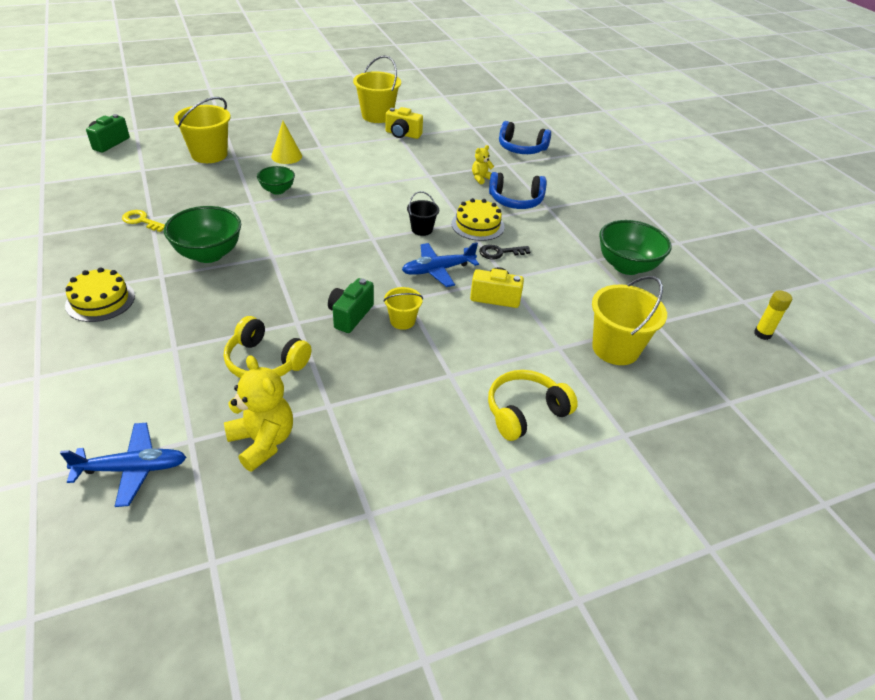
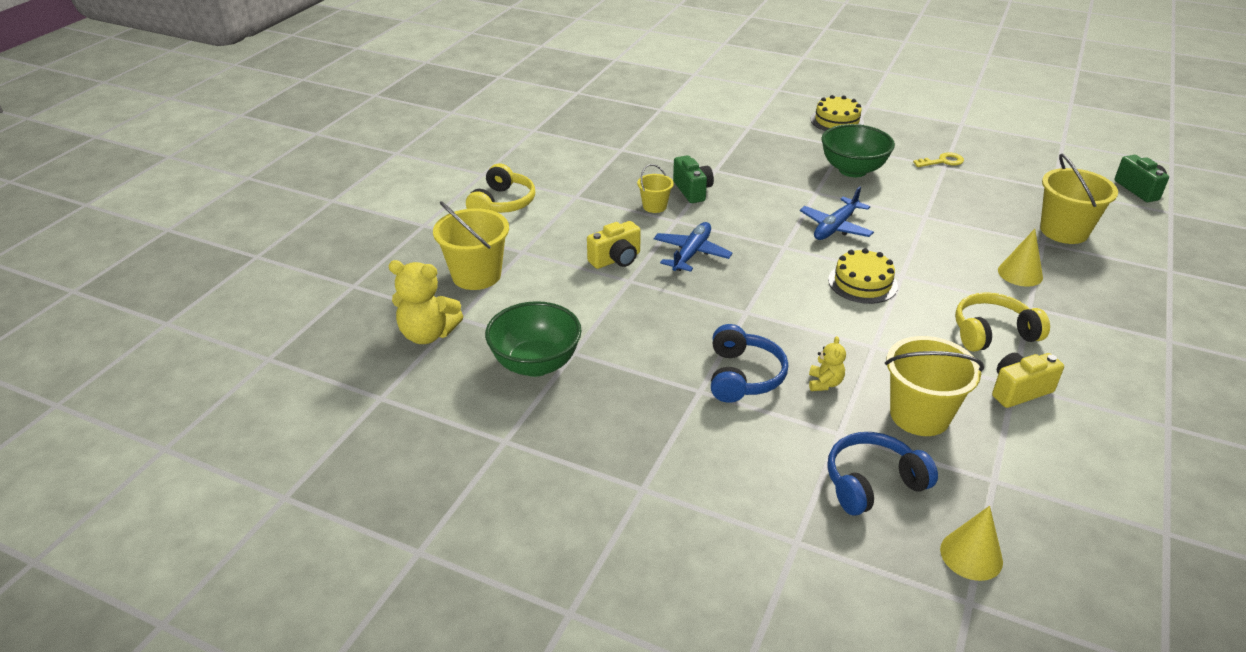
camera: 140 degrees right, 5 degrees down
(132, 469) = (664, 92): blue plane -> blue plane (835, 227)
(262, 442) = (626, 124): yellow teddy bear -> yellow teddy bear (428, 334)
(265, 362) = (691, 146): yellow headphones -> yellow headphones (992, 333)
(277, 190) = (937, 237): green bowl -> none
(377, 116) = (1108, 402): yellow bucket -> yellow bucket (919, 415)
(422, 229) = (765, 280): black bucket -> none
(477, 225) = (730, 317): yellow cake -> yellow cake (862, 283)
(499, 252) = (668, 301): black key -> none
(516, 200) = (743, 376): blue headphones -> blue headphones turned 135 degrees clockwise
(520, 122) = (971, 555): none -> yellow cone
(762, 334) = (344, 367): yellow glue stick -> none

